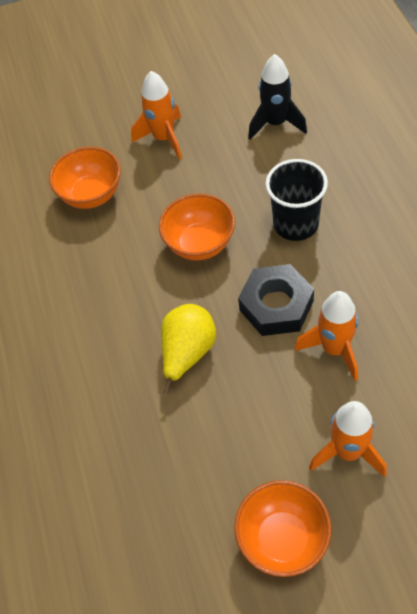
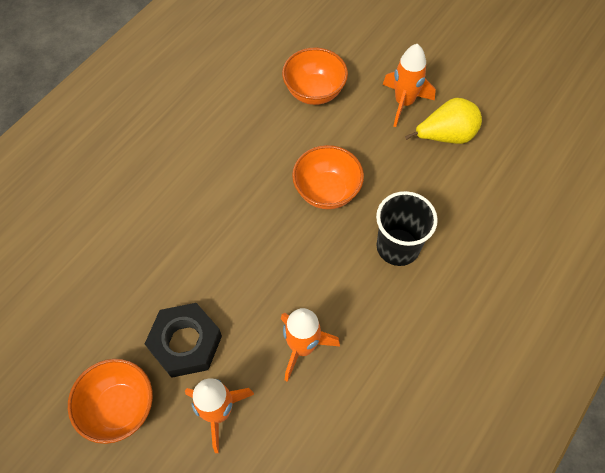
camera: 45 degrees right, 5 degrees up
(188, 353) = (227, 245): yellow pear -> yellow pear (446, 136)
(276, 123) = (485, 170): black rocket -> none
(276, 305) = (311, 280): black nut -> black nut (185, 343)

